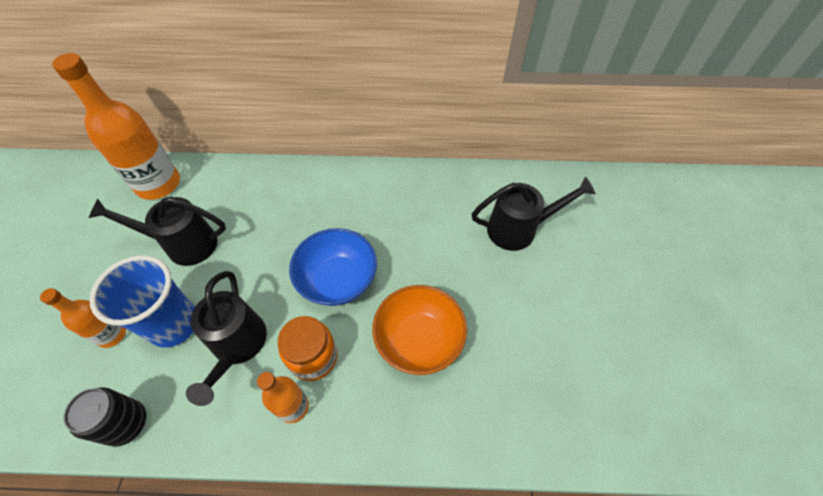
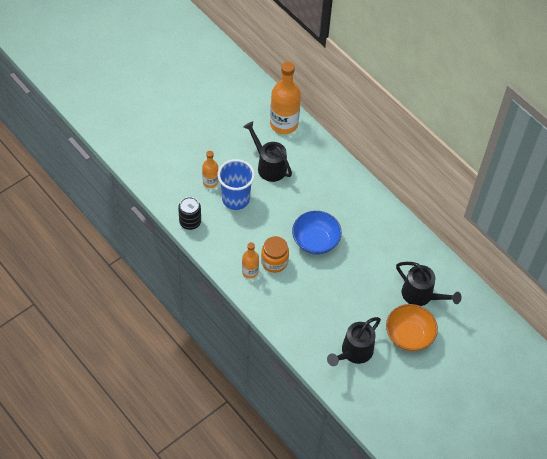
camera: 45 degrees right, 0 degrees up
(237, 347) = (250, 231): black watering can -> black watering can (353, 353)
(419, 340) = (321, 295): orange bowl -> orange bowl (409, 336)

